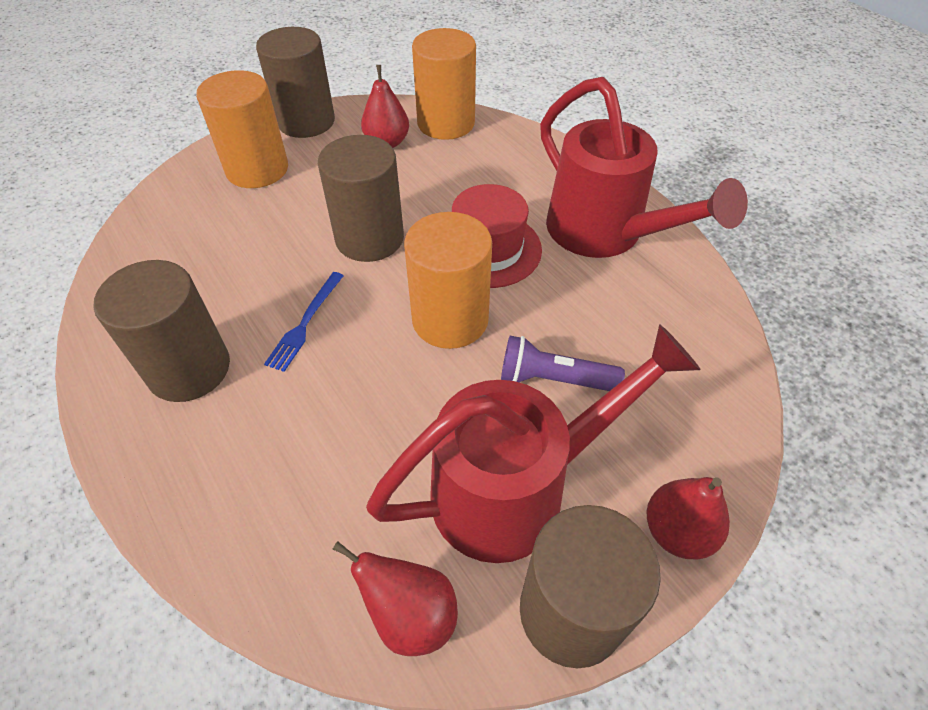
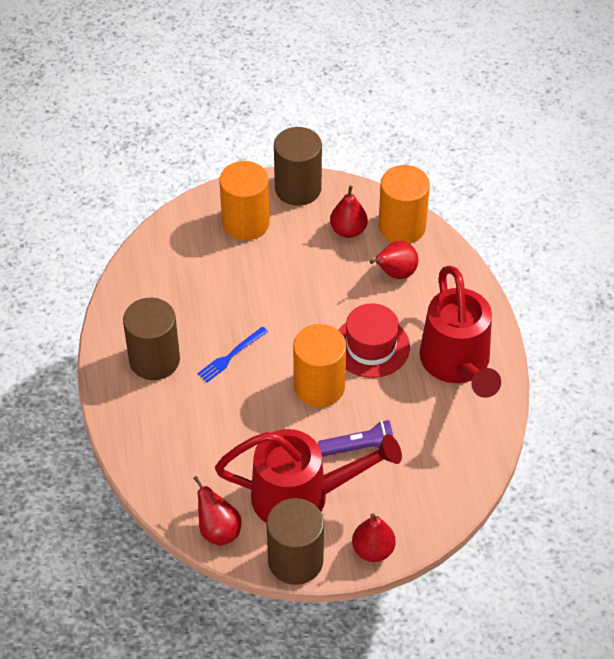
camera: 25 degrees right, 0 degrees up
(369, 238) = (297, 309): brown cylinder -> none
(467, 166) = (395, 273): none -> red pear
(554, 379) = (359, 447): purple flashlight -> purple flashlight turned 135 degrees clockwise

